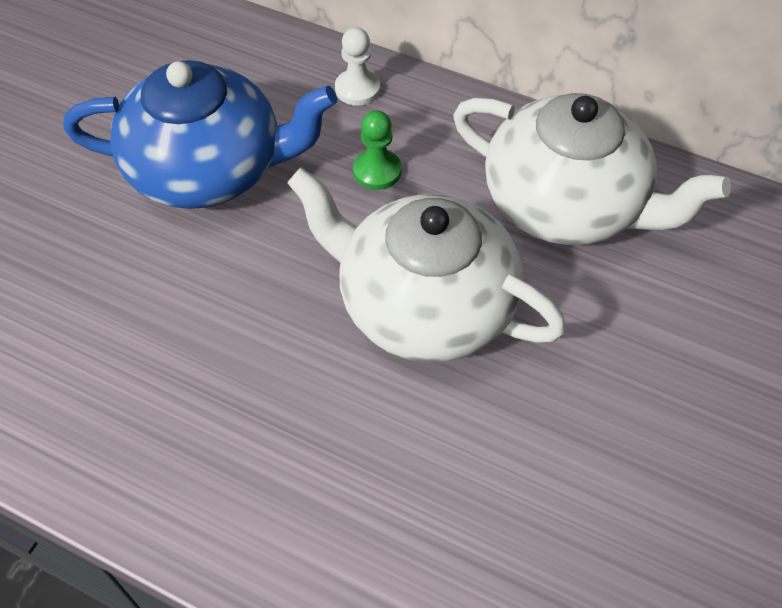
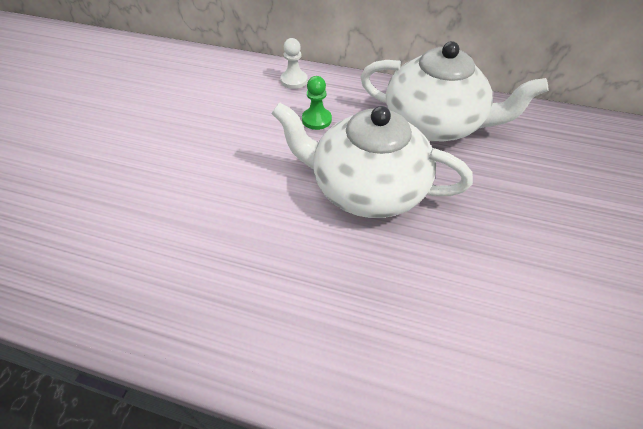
camera: 10 degrees left, 5 degrees down
(209, 169) = (212, 130): blue teapot -> none

